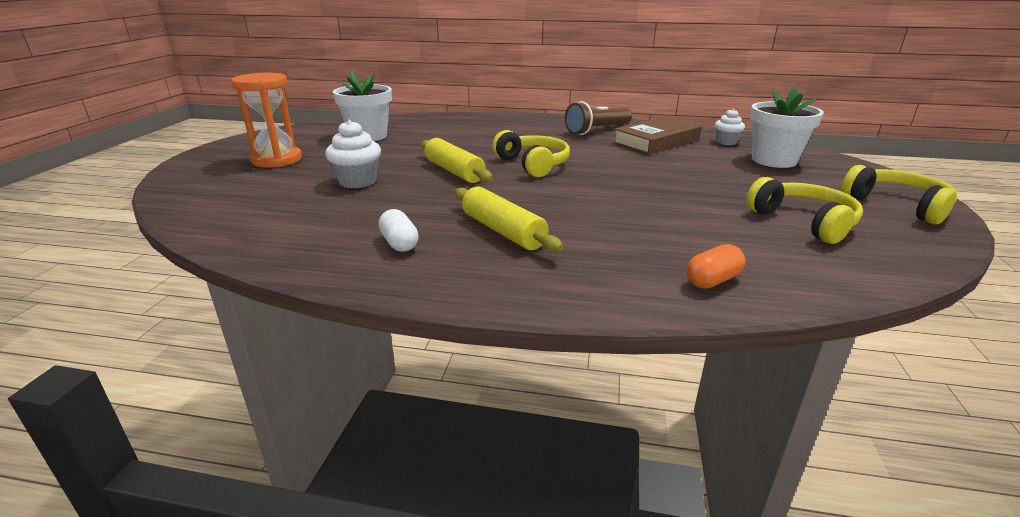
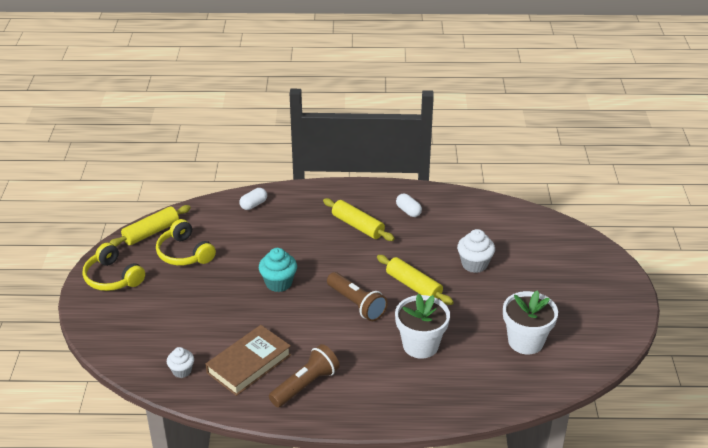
camera: 170 degrees right, 10 degrees up
(277, 160) = (562, 287): orange hourglass -> none
(533, 164) = (357, 304): yellow headphones -> brown flashlight
(635, 185) = (278, 283): none -> turquoise cupcake
(712, 280) = (253, 205): orange capsule -> white capsule
(774, 160) = (157, 335): white flower pot -> white flower pot (420, 345)
(898, 253) = (151, 232): none -> yellow rolling pin

